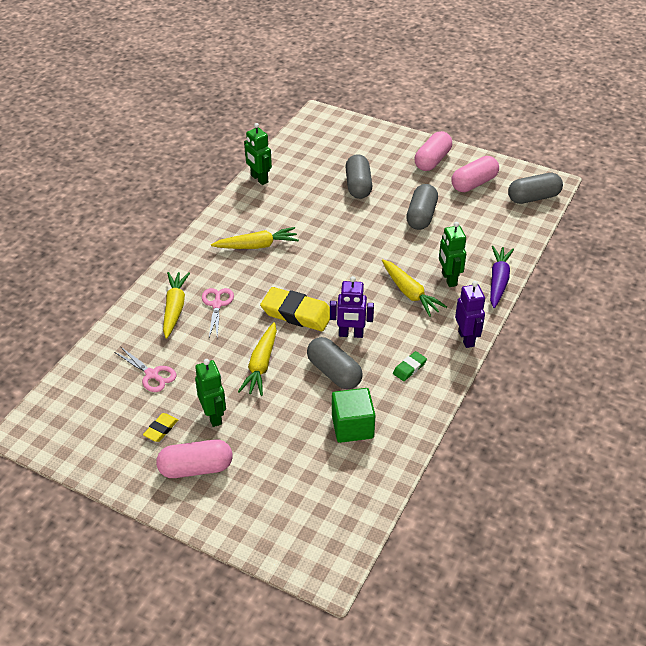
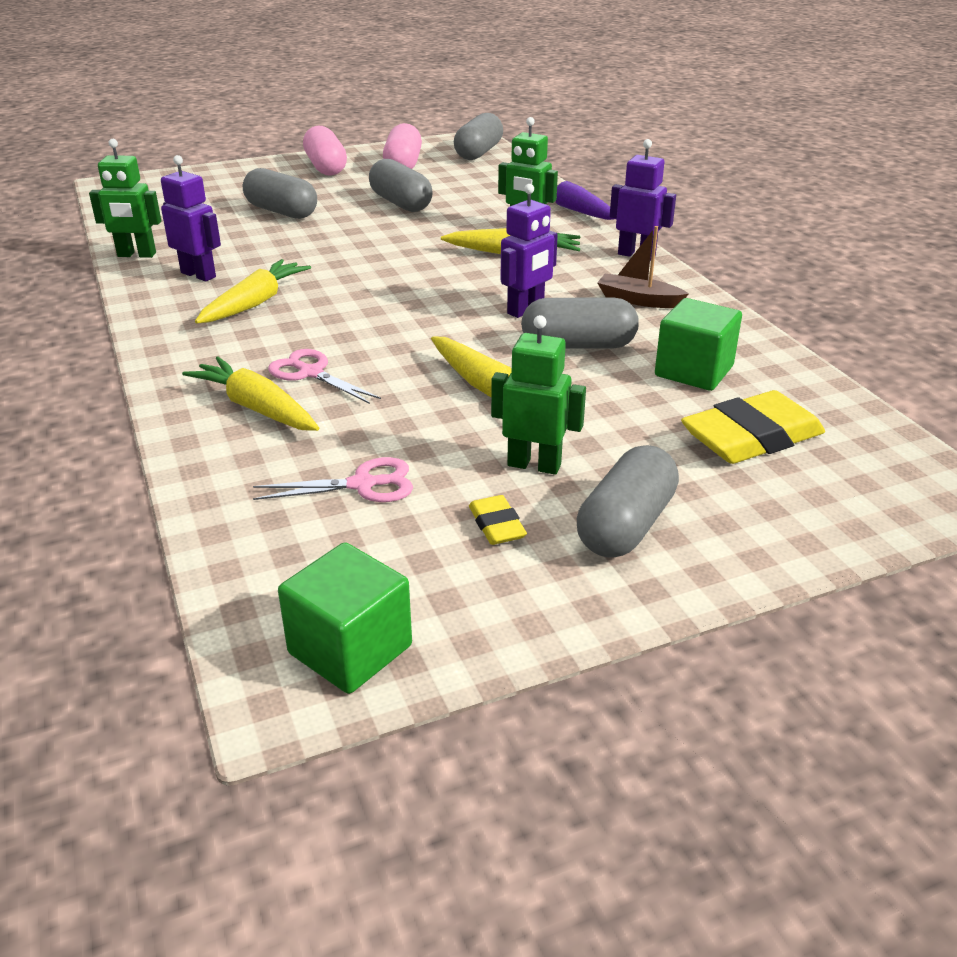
camera: 50 degrees left, 10 degrees down
(57, 434) = (350, 649): none -> green cube
(196, 468) = (625, 525): pink capsule -> grey capsule
(263, 210) = (199, 275): none -> purple robot
(297, 313) = (430, 327): yellow eraser -> yellow eraser (751, 437)
(409, 368) = (638, 300): green eraser -> brown boat

